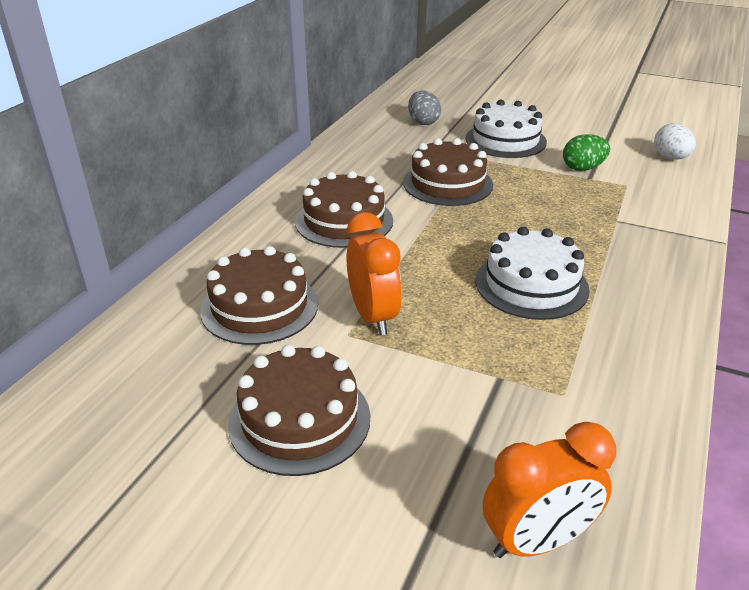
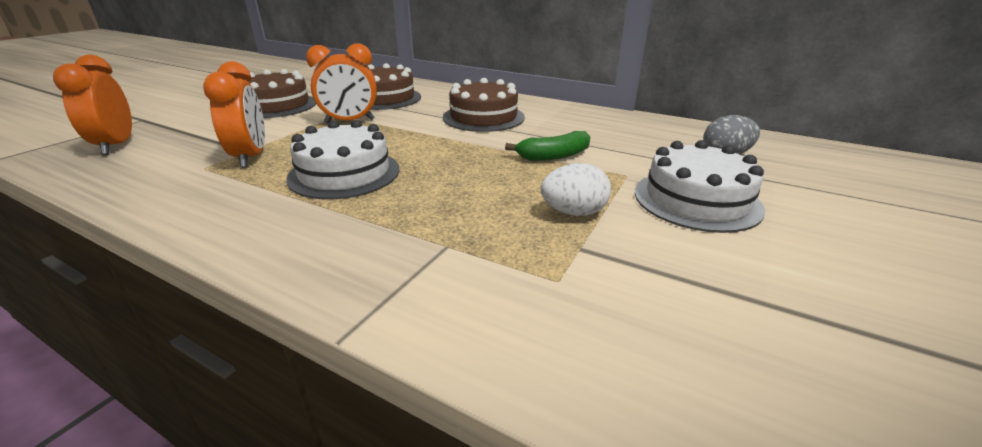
camera: 95 degrees right, 5 degrees down
(447, 183) = (553, 156): brown cake -> green banana
(520, 364) = (251, 157): none -> orange clock
(582, 168) = (614, 248): green egg -> none
(670, 158) = (705, 380): white egg -> white egg (573, 213)

